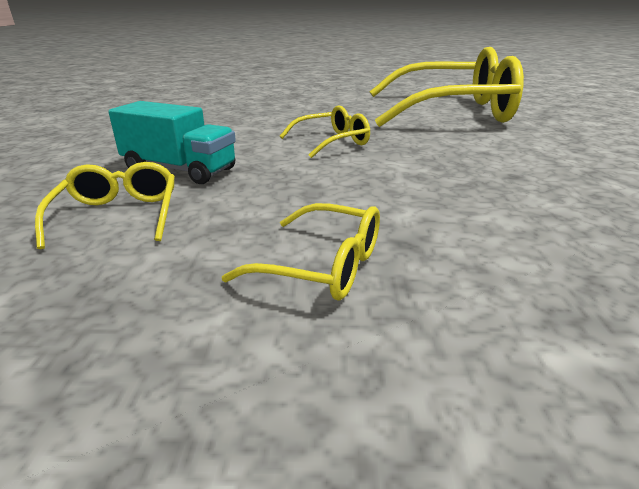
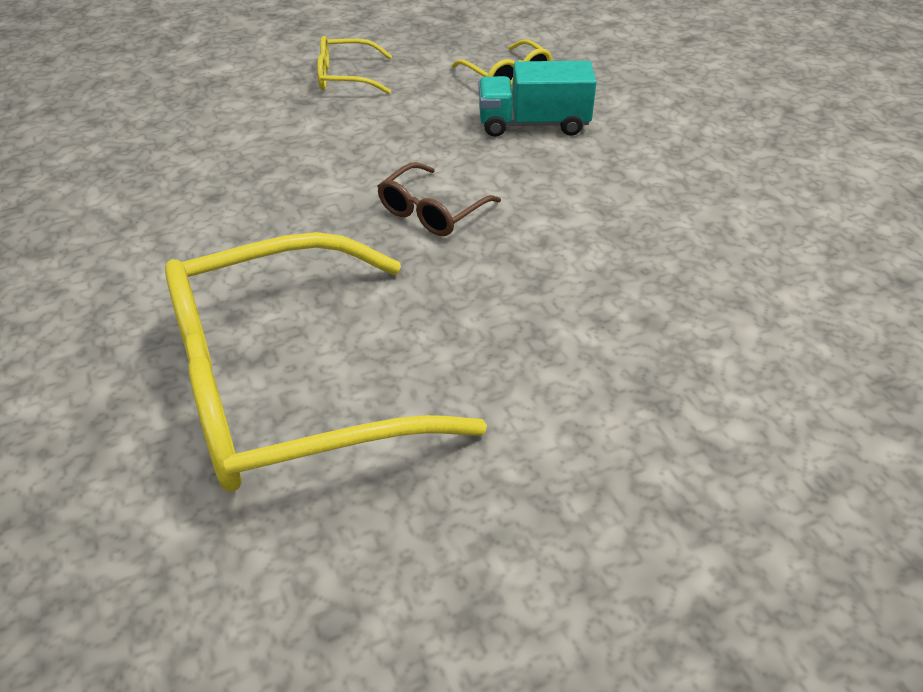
camera: 155 degrees right, 15 degrees up
(332, 142) = (431, 211): yellow glasses -> brown glasses

